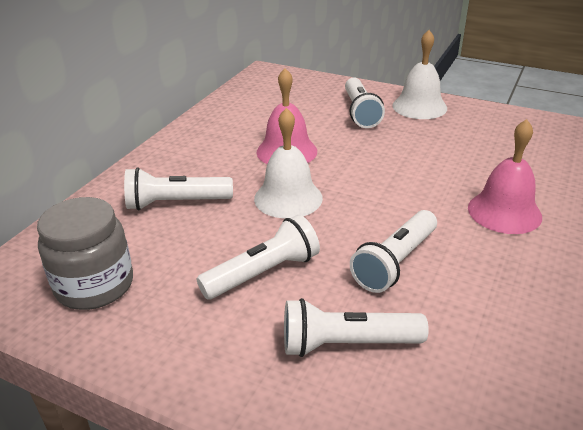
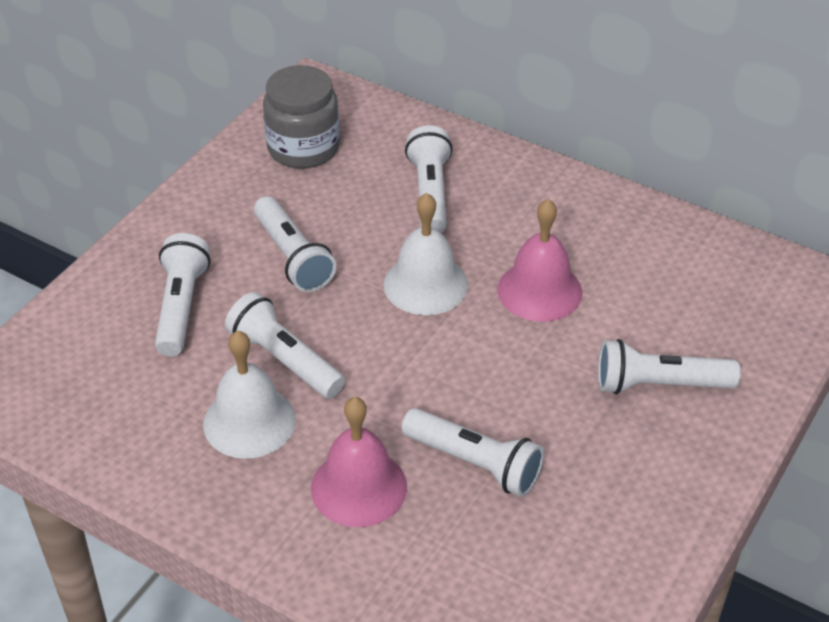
camera: 95 degrees right, 10 degrees up
(419, 106) = (681, 466): white bell -> white bell (249, 421)
(455, 168) = (475, 463): none -> white flashlight

